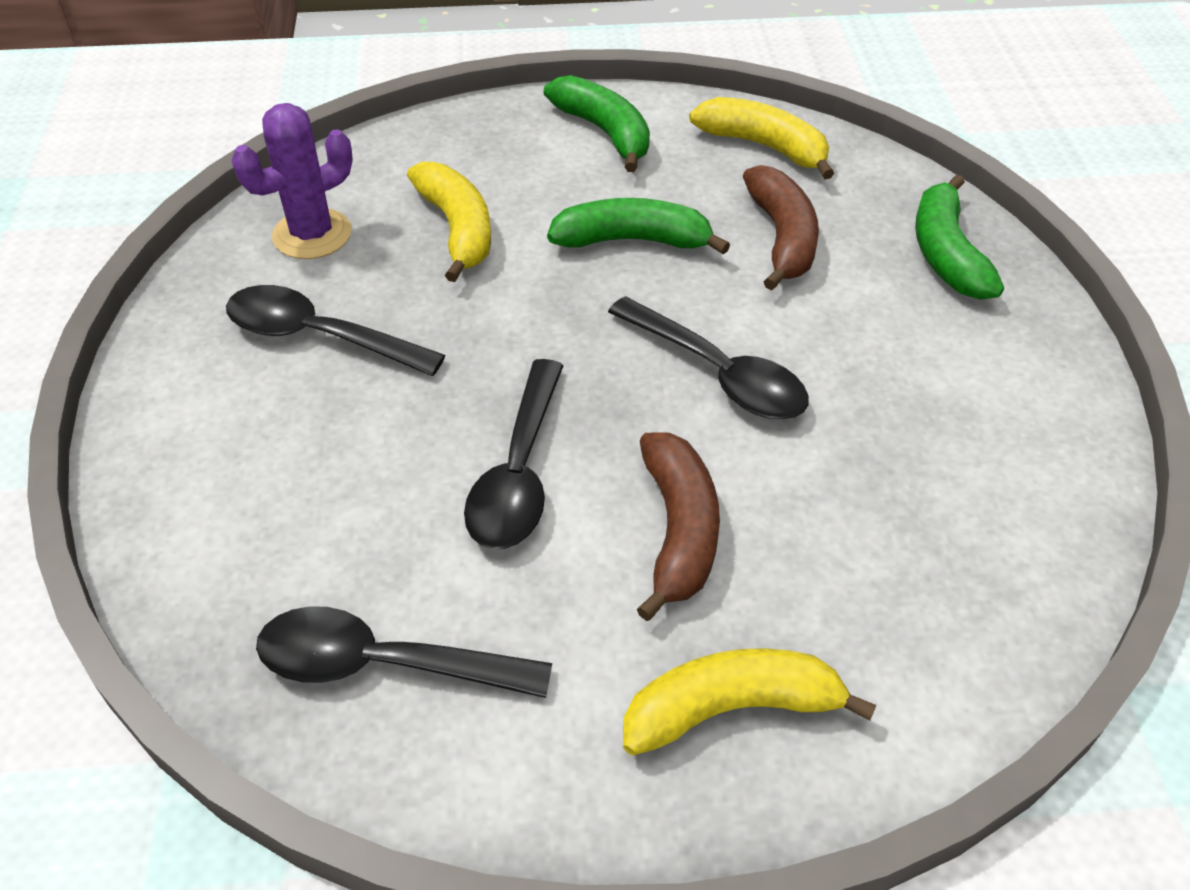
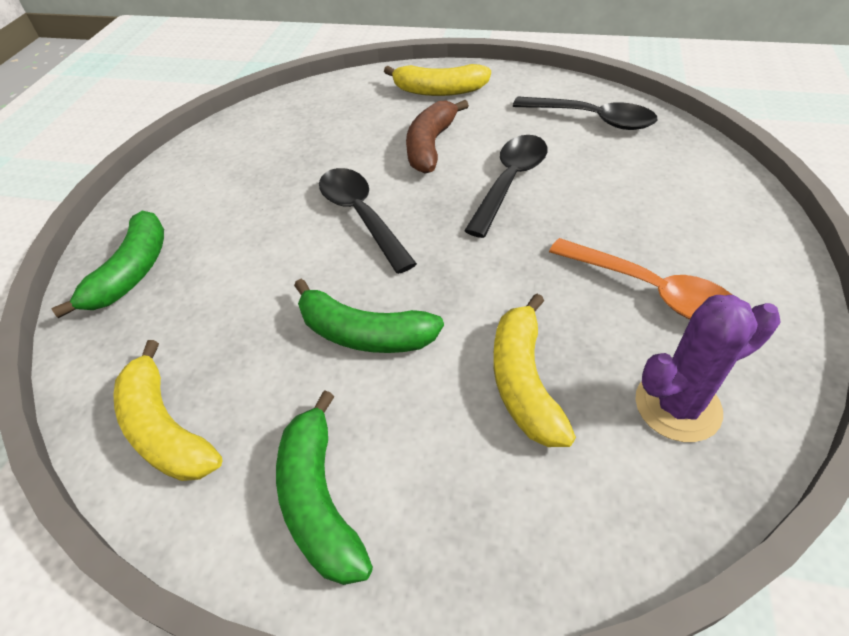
camera: 160 degrees left, 0 degrees up
(319, 336) = (651, 291): black spoon -> orange spoon
(782, 238) = (239, 311): brown banana -> none

